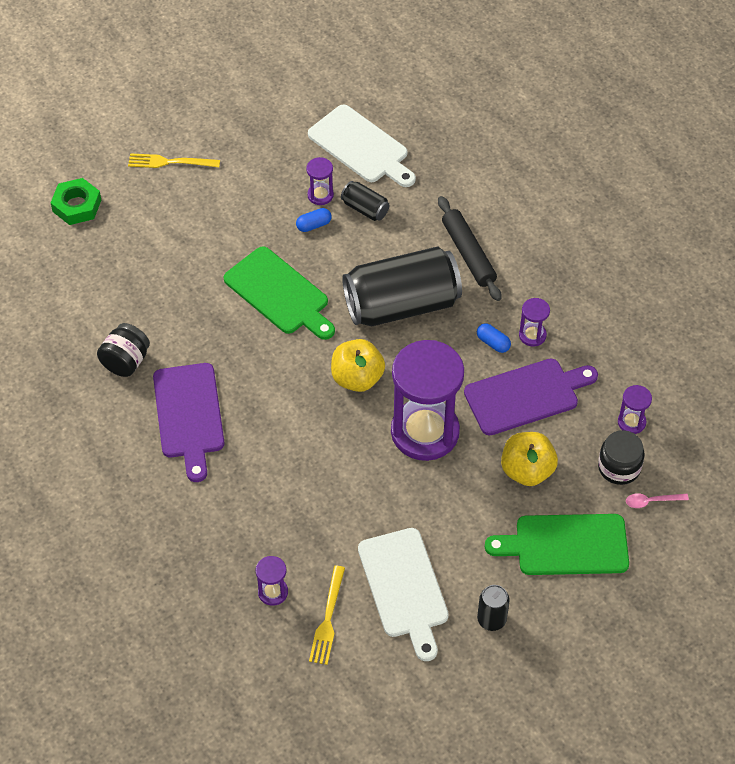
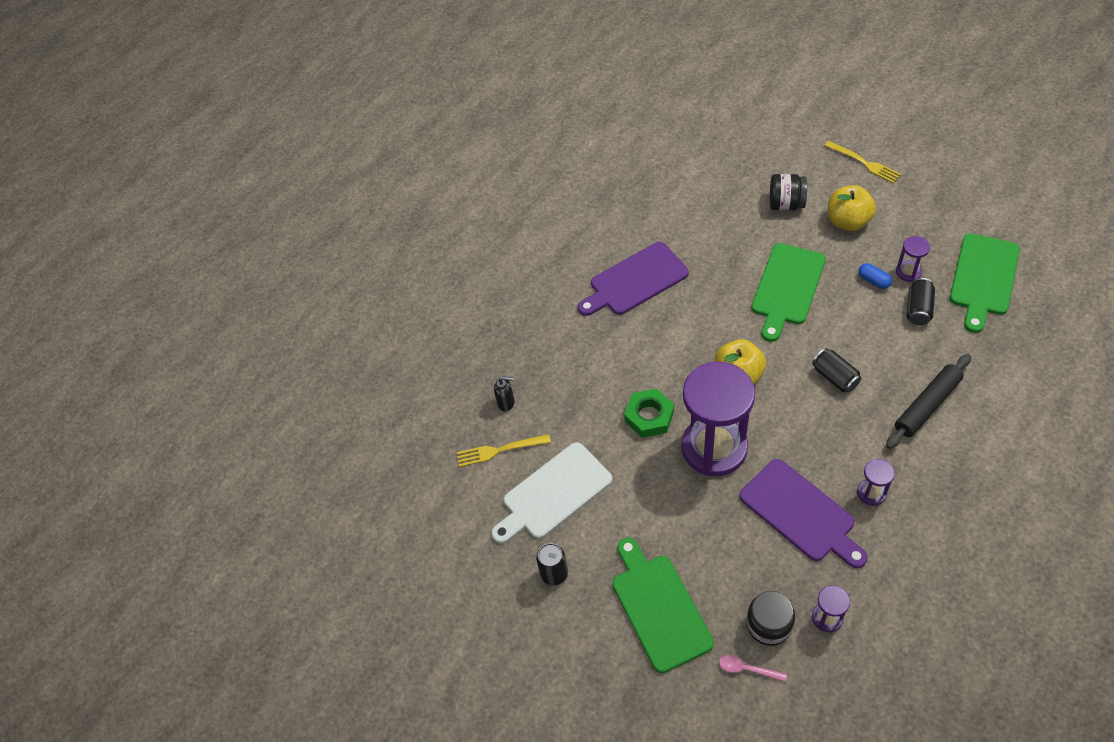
camera: 75 degrees right, 0 degrees up
(77, 206) = (781, 130): green nut -> green nut (649, 416)
(126, 361) = (660, 222): black jar -> black jar (786, 204)
(169, 162) = (865, 163): yellow fork -> yellow fork turned 150 degrees clockwise
(273, 592) = (506, 403): purple hourglass -> black soap dispenser
(361, 147) = (983, 278): white cutting board -> green cutting board
(401, 305) = (835, 377): black can -> black can, size x0.43
(493, 343) = (841, 464): blue capsule -> none
(527, 470) = (720, 545): yellow apple -> yellow apple (848, 221)
(651, 501) = (747, 669): pink spoon -> pink spoon turned 45 degrees counterclockwise

